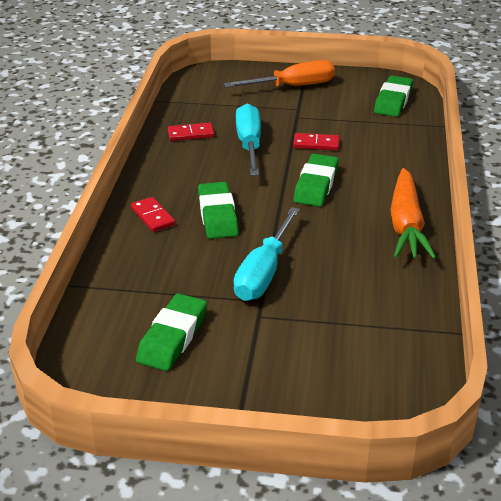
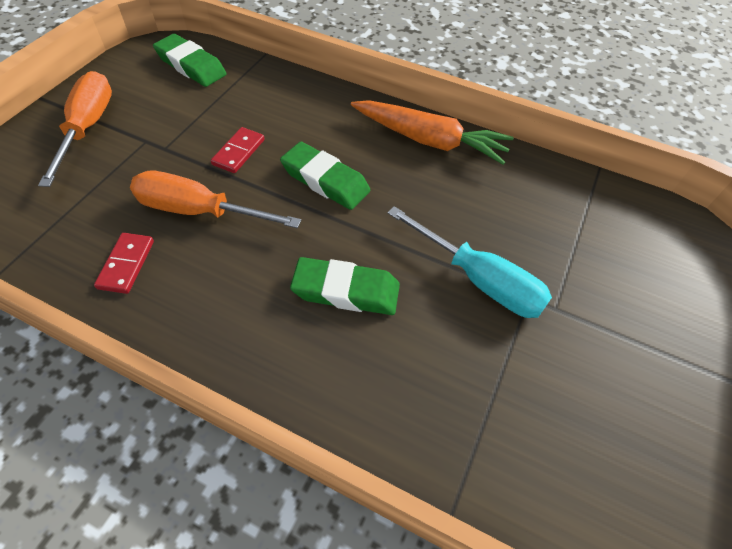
camera: 75 degrees left, 20 degrees up
(152, 217) = (317, 367): red domino -> none
(172, 337) = (586, 409): green eraser -> none
(249, 144) = (199, 211): turquoise screwdriver -> orange screwdriver

